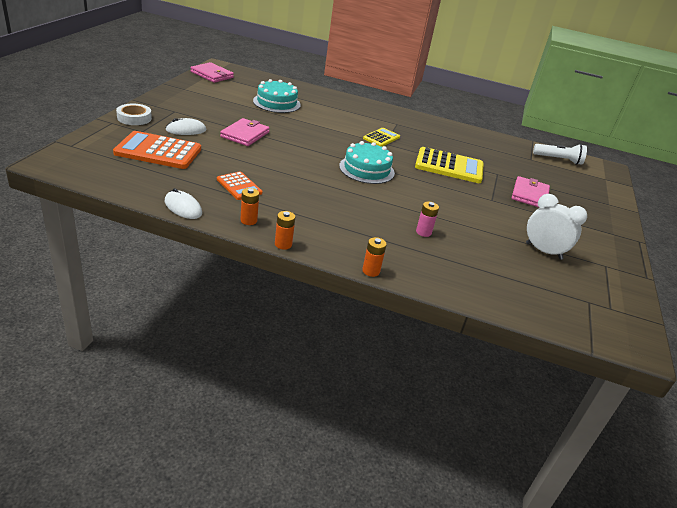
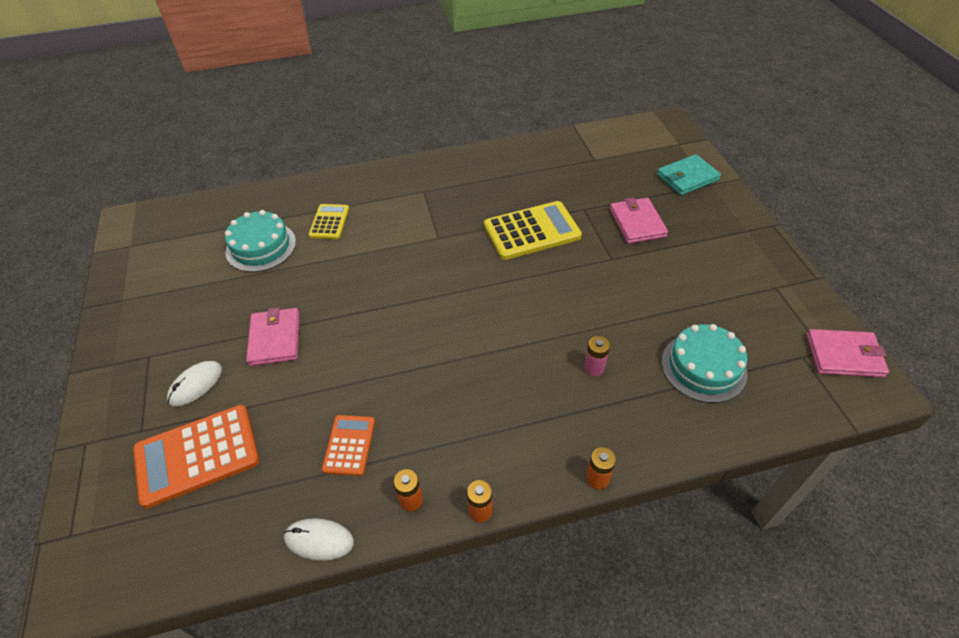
camera: 25 degrees left, 15 degrees up
(134, 118) = (107, 411): white tape -> none
(212, 75) = (133, 245): pink wallet -> pink wallet (844, 355)
(239, 186) = (349, 445): orange calculator -> orange calculator turned 105 degrees counterclockwise
(366, 169) = (458, 301): turquoise cake -> turquoise cake (703, 367)
(381, 138) = (428, 230): yellow calculator -> yellow calculator (329, 222)
(543, 251) = (714, 308): white clock -> none
(558, 160) = (619, 142): white flashlight -> none
(593, 194) = (687, 177): none -> turquoise wallet

